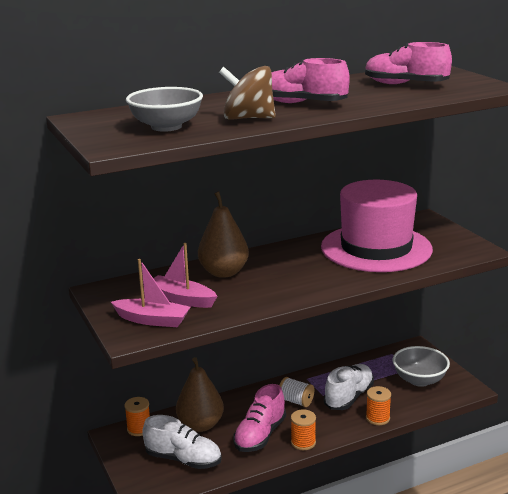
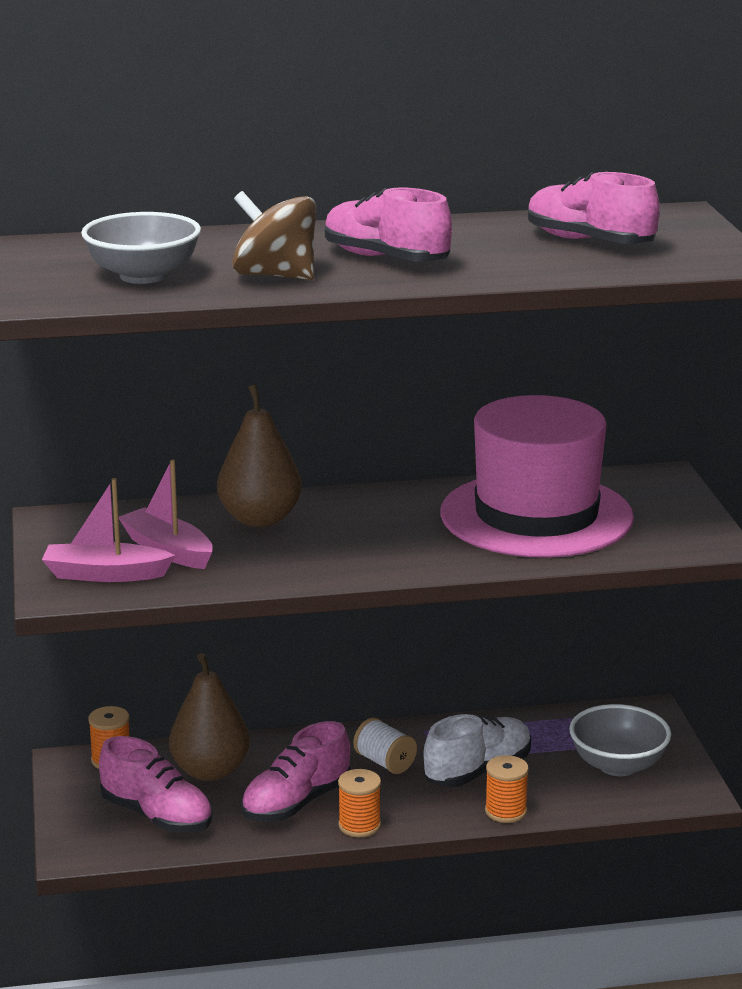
camera: 15 degrees right, 0 degrees up
(152, 320) = (105, 574): pink boat -> pink boat turned 150 degrees clockwise
(183, 459) = (157, 816): white shoe -> pink shoe

